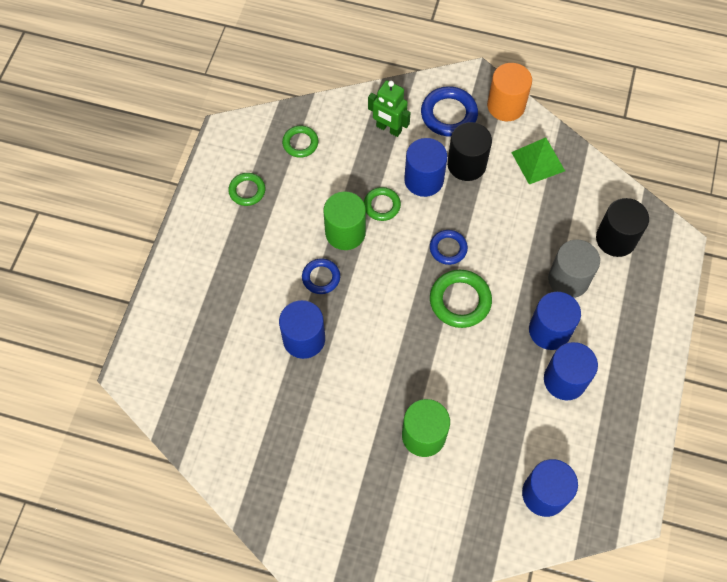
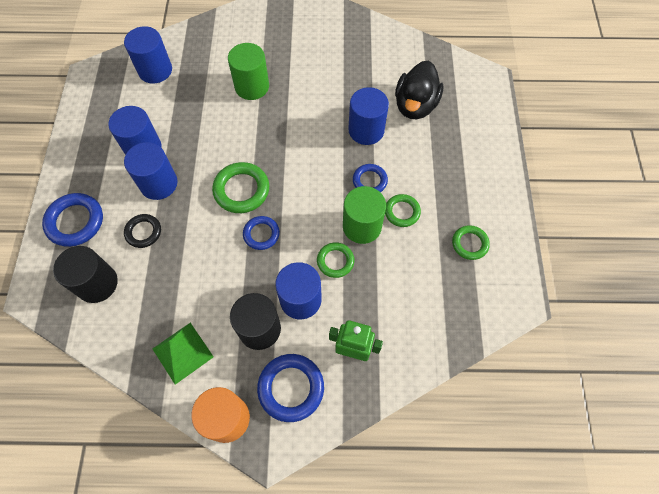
camera: 165 degrees right, 0 degrees up
(235, 357) = (415, 105): none -> black duck
(300, 143) = (440, 308): green ring -> green ring (402, 212)
(568, 279) = (143, 232): grey cylinder -> black ring
(640, 308) = (75, 222): none -> blue ring

